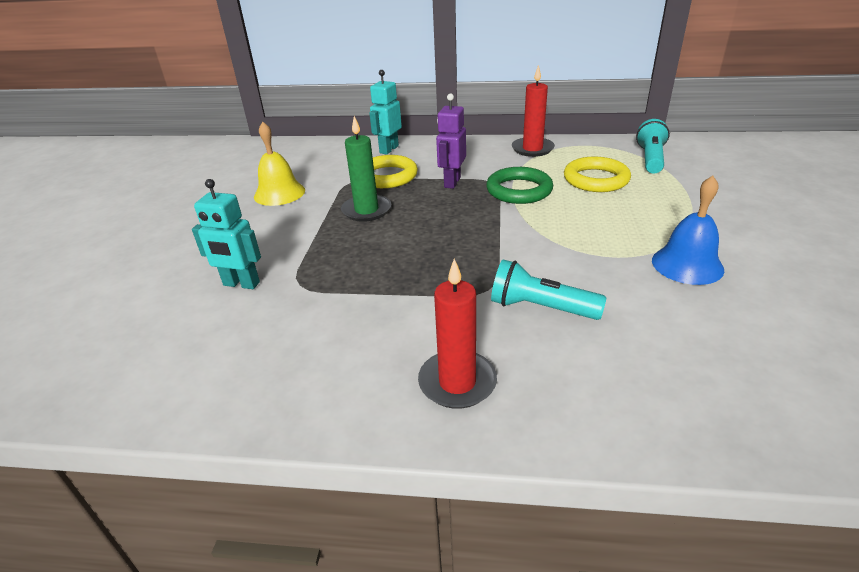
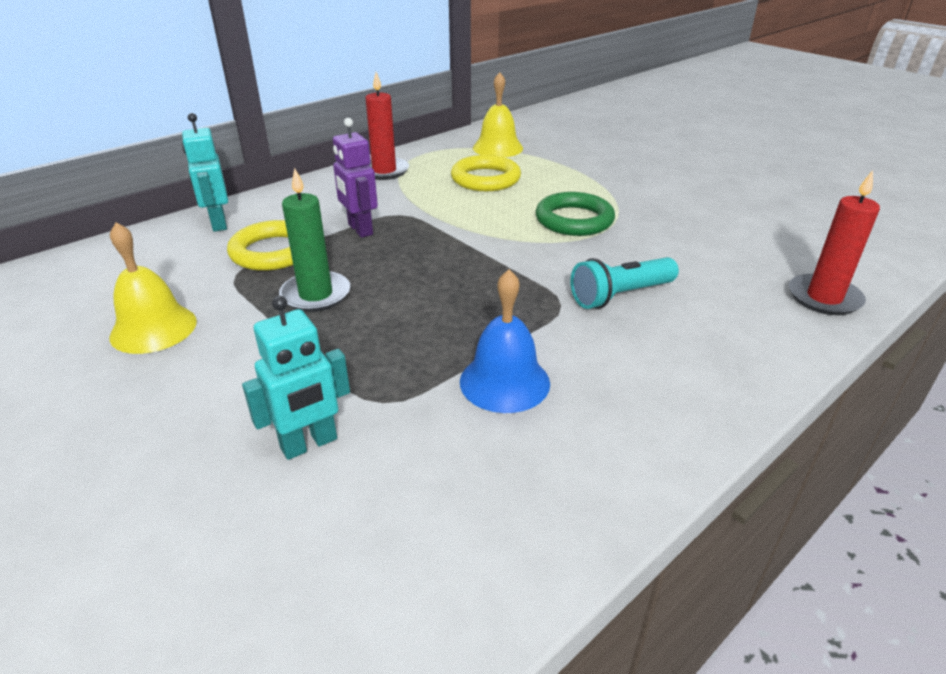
camera: 50 degrees left, 0 degrees up
(457, 382) = (666, 384): red candle -> red candle (824, 298)
(519, 190) = (438, 212): green ring -> green ring (574, 220)
(650, 159) = (497, 148): turquoise flashlight -> yellow bell
(687, 264) = (650, 217): blue bell -> blue bell (504, 382)

